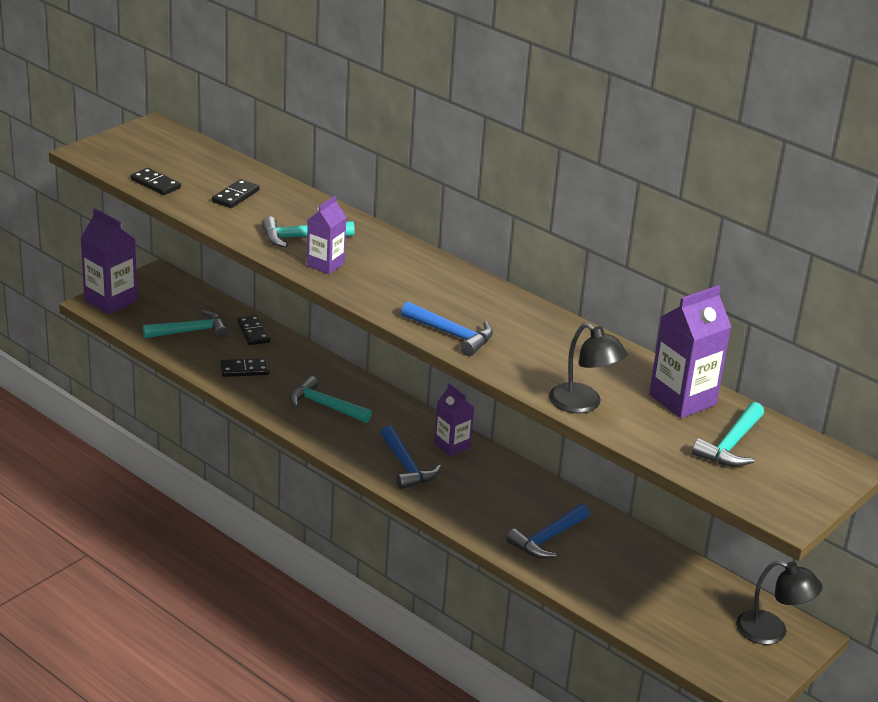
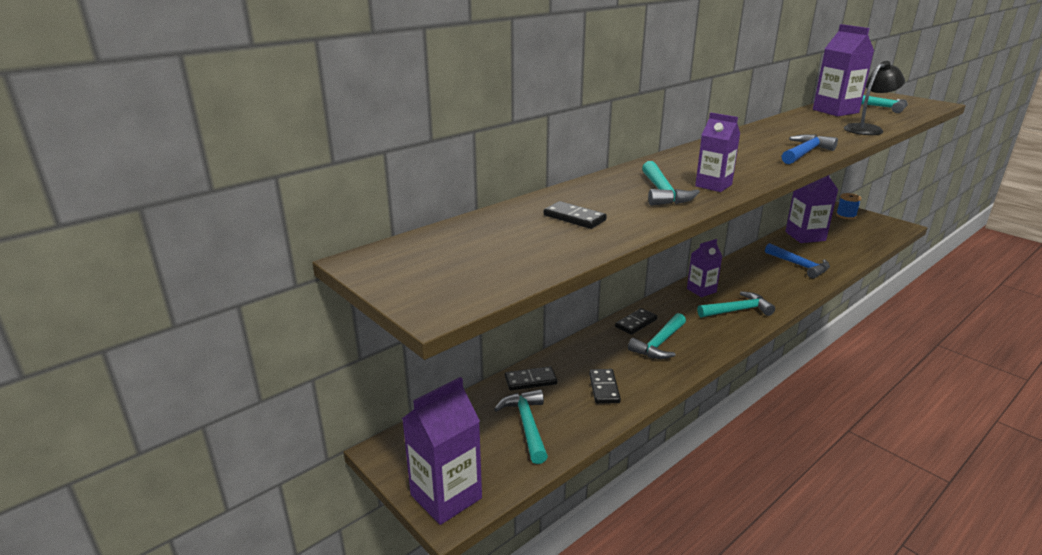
camera: 80 degrees left, 5 degrees down
(155, 184) = (545, 259): black domino -> black domino (636, 323)
(406, 466) = (737, 310): blue hammer -> turquoise hammer
(659, 565) = (805, 236): none -> purple carton
(772, 632) = (846, 215): black lamp -> blue spool

